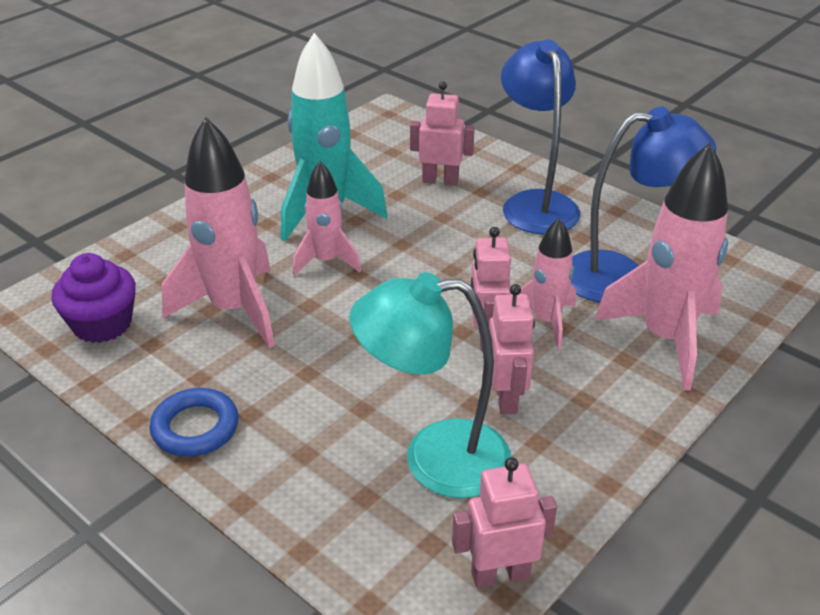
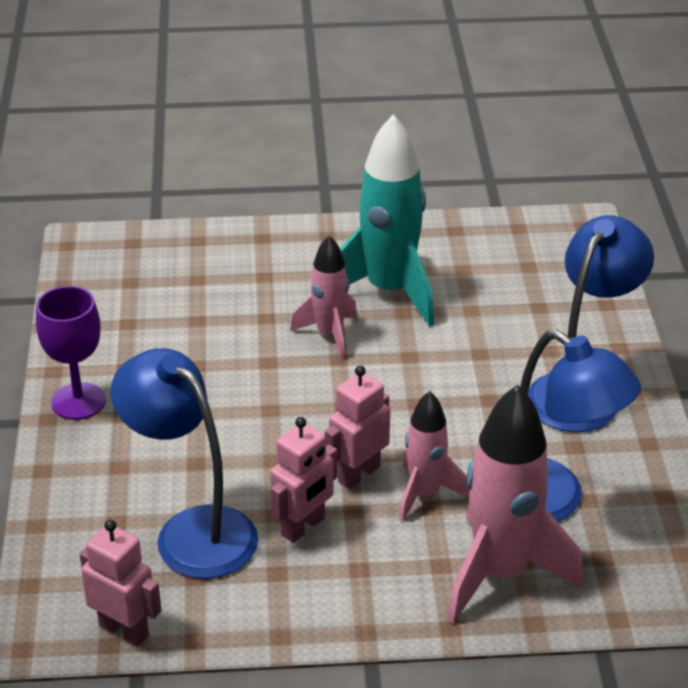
camera: 45 degrees right, 0 degrees up
(102, 324) = (116, 288): purple cupcake -> none
(195, 428) = (78, 401): blue ring -> purple goblet
(234, 310) = (212, 332): pink rocket -> none
(434, 459) = (192, 531): turquoise lamp -> blue lamp
(440, 181) = (528, 319): pink robot -> none

